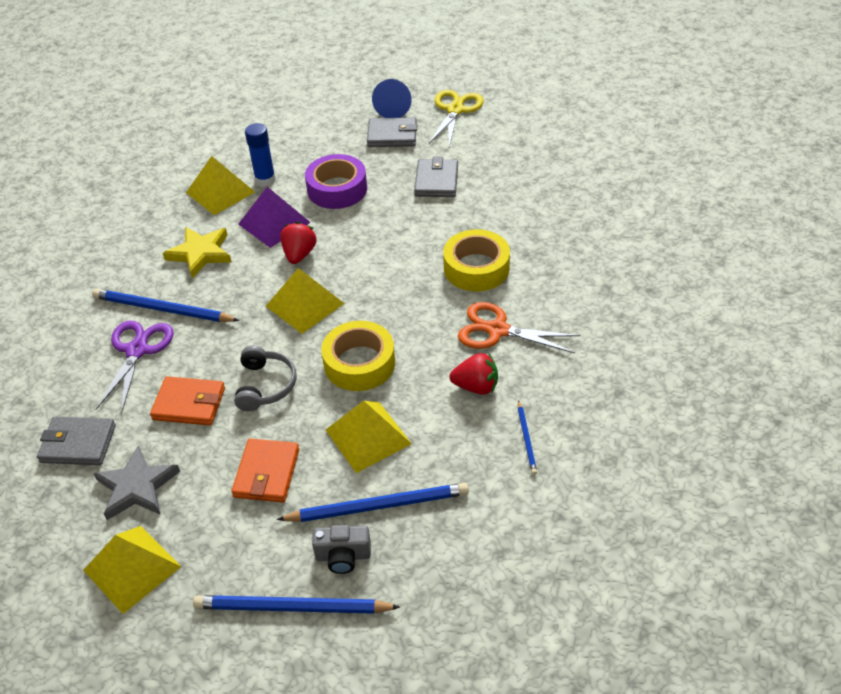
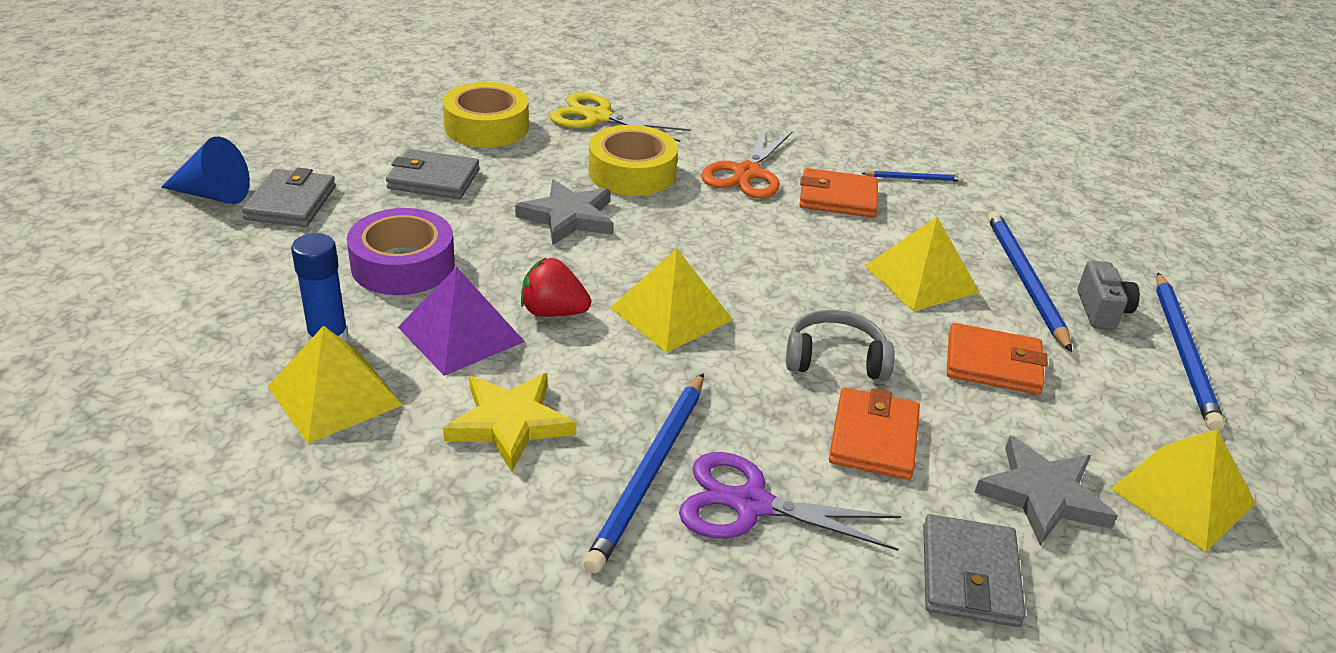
camera: 90 degrees left, 10 degrees down
(359, 363) = (796, 275): yellow tape -> yellow tape (486, 127)
(406, 246) = (568, 217): none -> grey star
(455, 110) = (265, 145): yellow scissors -> yellow scissors (597, 117)
(476, 386) = (837, 198): red strawberry -> orange wallet

